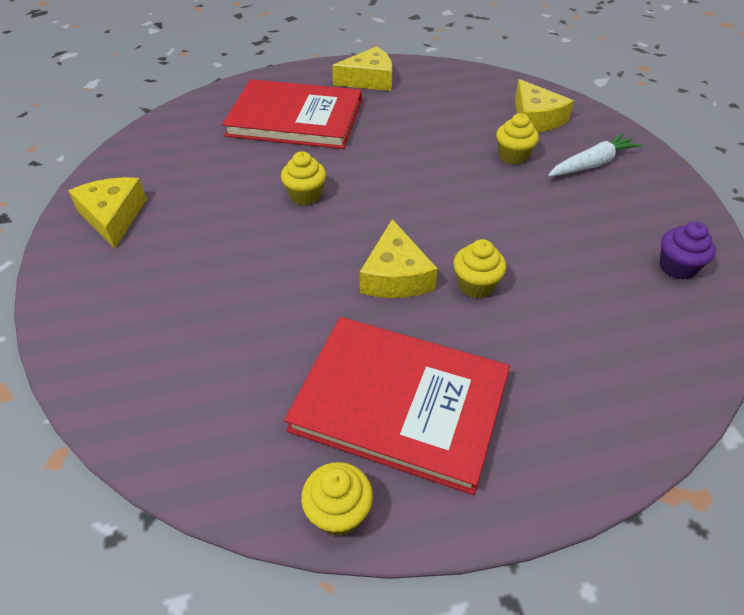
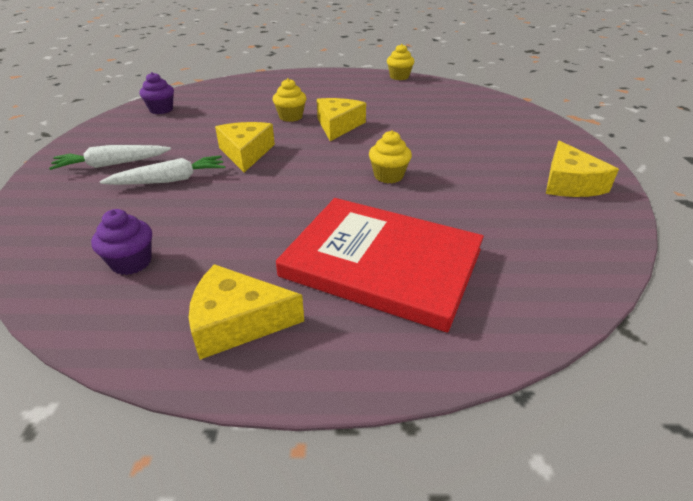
camera: 165 degrees left, 10 degrees down
(400, 403) = (362, 91): red book -> none
(461, 95) = (131, 262): none -> purple cupcake
(513, 156) = (170, 180): yellow cupcake -> white carrot
(535, 119) = (91, 213): yellow cheese -> yellow cheese (246, 153)

